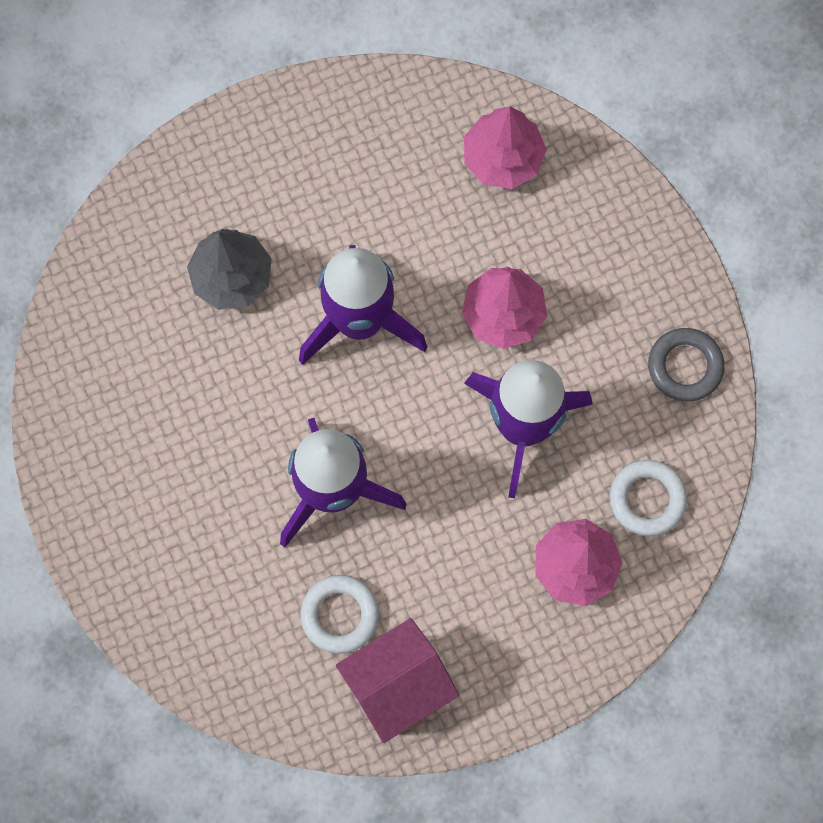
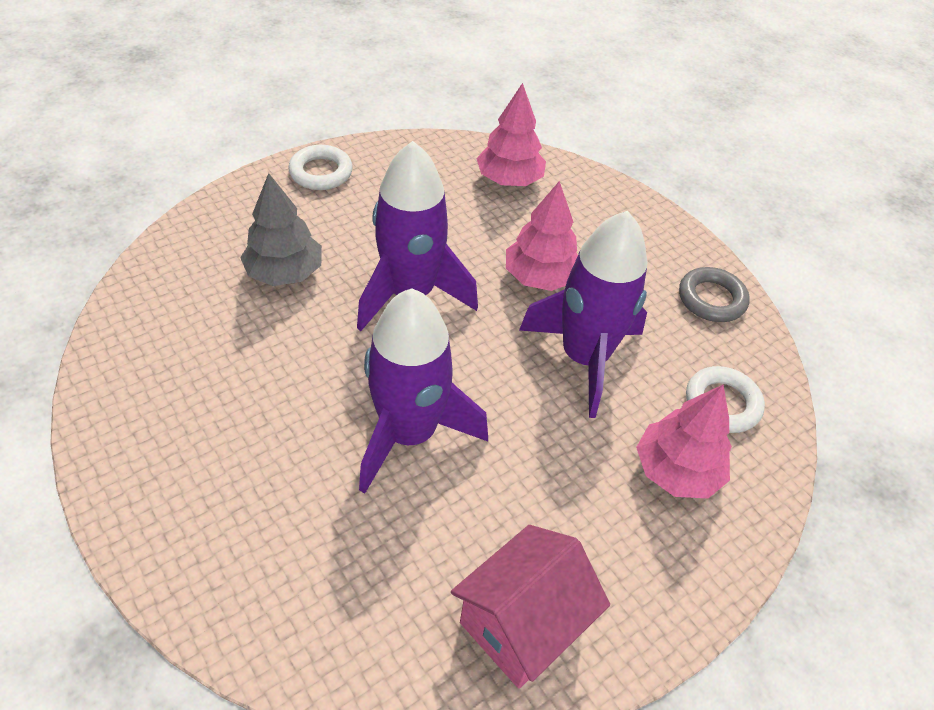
camera: 15 degrees left, 25 degrees down
(339, 615) = (438, 555): white ring -> white ring (321, 172)

